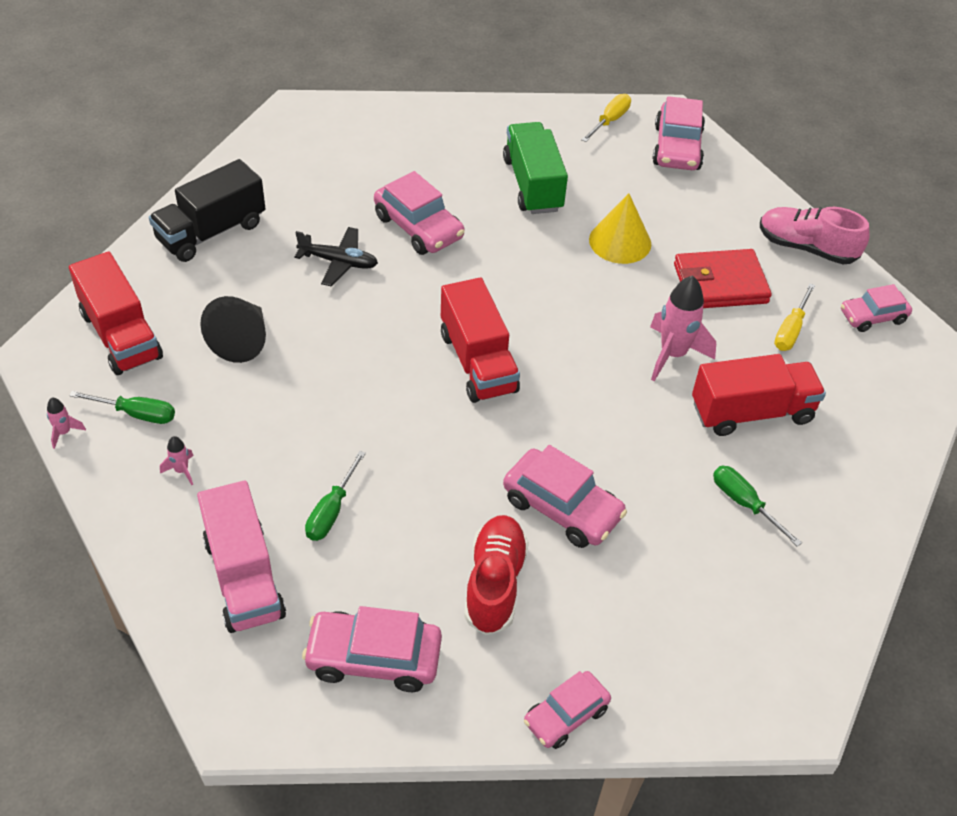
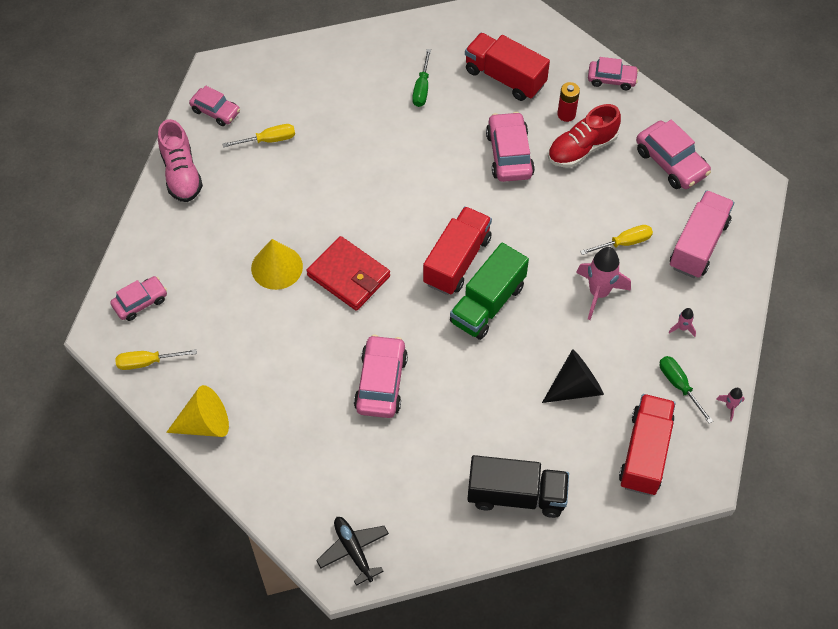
camera: 130 degrees left, 10 degrees up
(331, 511) = (624, 243): green screwdriver -> yellow screwdriver
(338, 262) = (460, 398): black plane -> black plane (353, 551)
(512, 118) = (205, 423): none -> yellow cone
(533, 184) = (269, 354): green truck -> green truck (487, 304)
(561, 613) = (566, 114): none -> red battery
(673, 354) = (349, 179): pink rocket -> pink rocket (598, 293)
(677, 148) = (140, 302): pink car -> pink car, size x0.65
(720, 283) = (262, 194): red wallet -> red wallet (348, 276)
(751, 412) = (355, 120): red truck -> red truck (505, 77)

